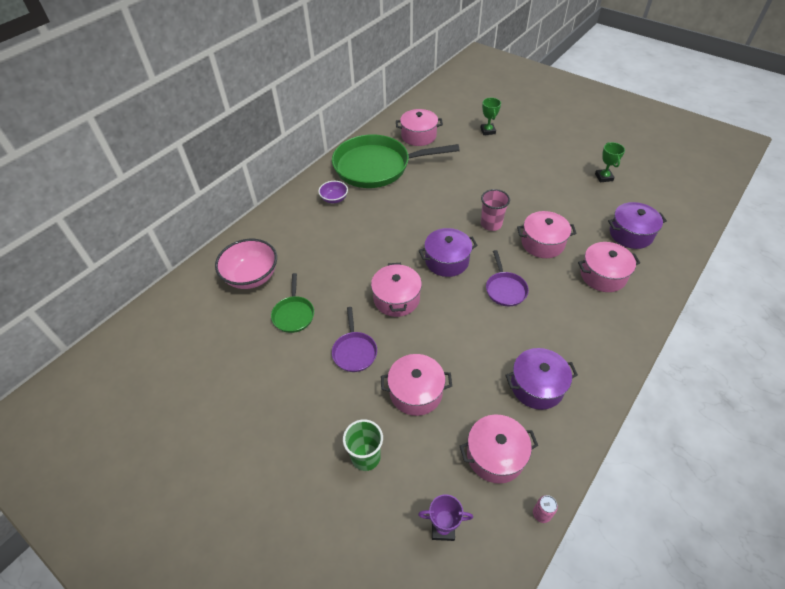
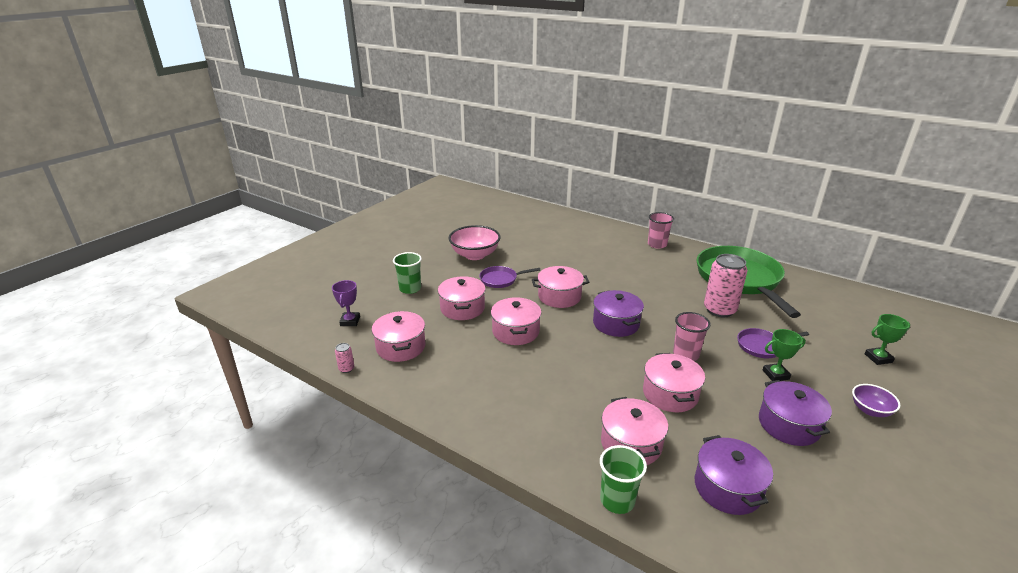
camera: 85 degrees right, 20 degrees down
(251, 276) = (568, 233): pink bowl -> pink bowl (475, 255)
(293, 314) = (534, 253): green pan -> none
(298, 206) = (657, 244): none -> pink cup
(334, 199) = (675, 260): purple bowl -> purple bowl (870, 410)
(418, 136) = (818, 304): pink pot -> pink pot (515, 331)
(425, 190) = (719, 310): none -> pink can
(505, 289) = (586, 360): purple pan -> purple pan (762, 346)
(537, 386) = (466, 375): purple pot -> purple pot (788, 425)
(603, 177) = (854, 475): green trophy -> green trophy (775, 374)
(659, 291) = (617, 500): none -> green cup

